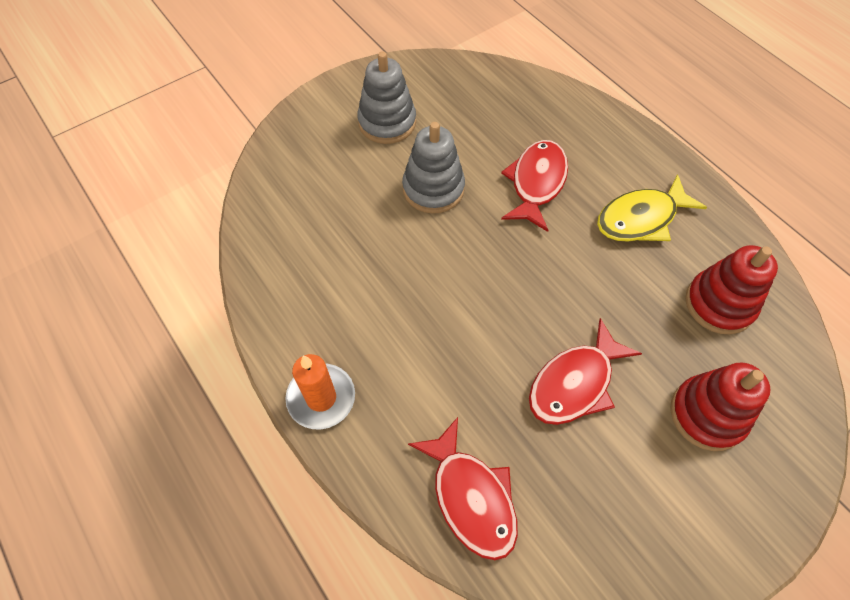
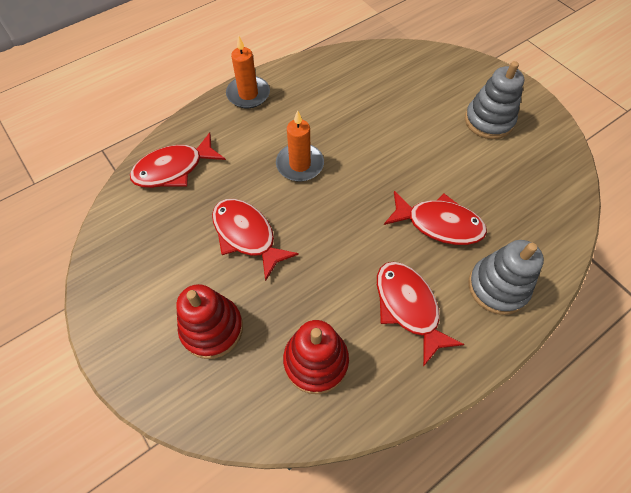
camera: 90 degrees right, 0 degrees up
(433, 189) = (422, 151): grey stacking toy -> grey stacking toy (497, 287)
(457, 323) = (300, 164): none -> orange candle
(641, 218) = (408, 307): yellow fish -> red fish

